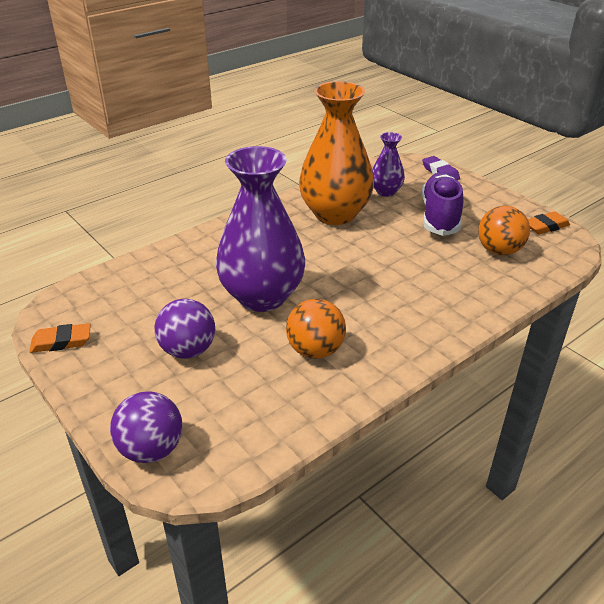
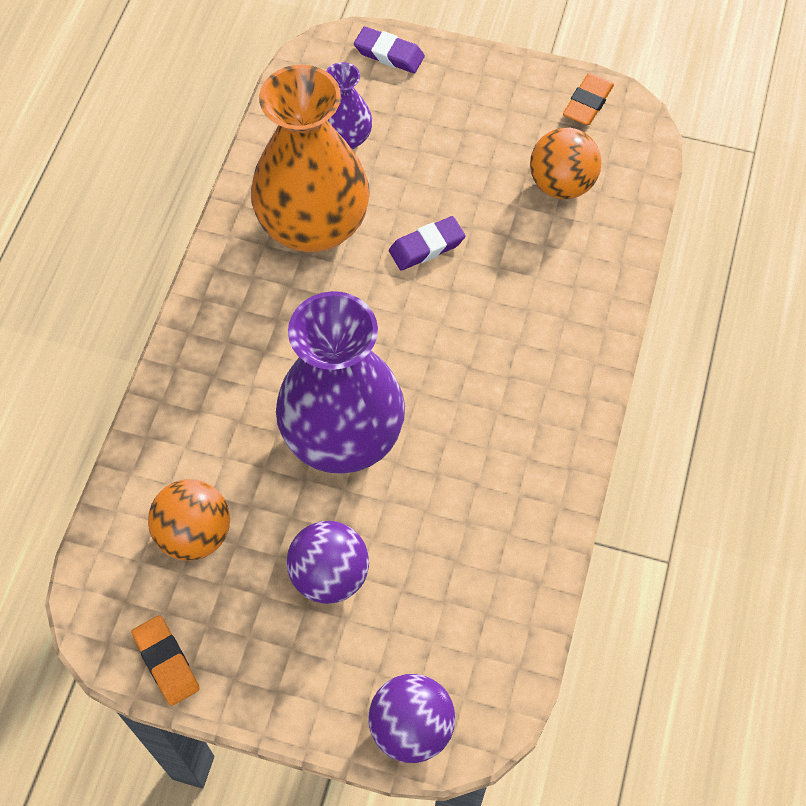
camera: 35 degrees left, 25 degrees up
(61, 342) = (166, 662): orange eraser -> orange eraser turned 75 degrees counterclockwise
(315, 350) = (471, 482): orange ball -> orange ball (194, 534)
(390, 244) = (427, 247): none -> purple eraser
(440, 216) = (450, 154): purple shoe -> none

